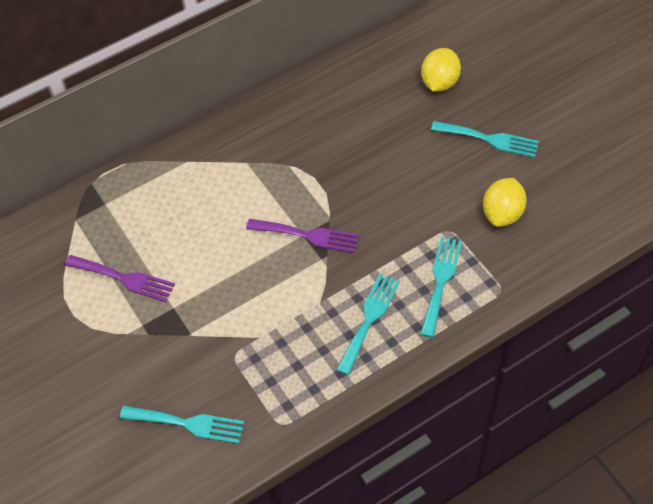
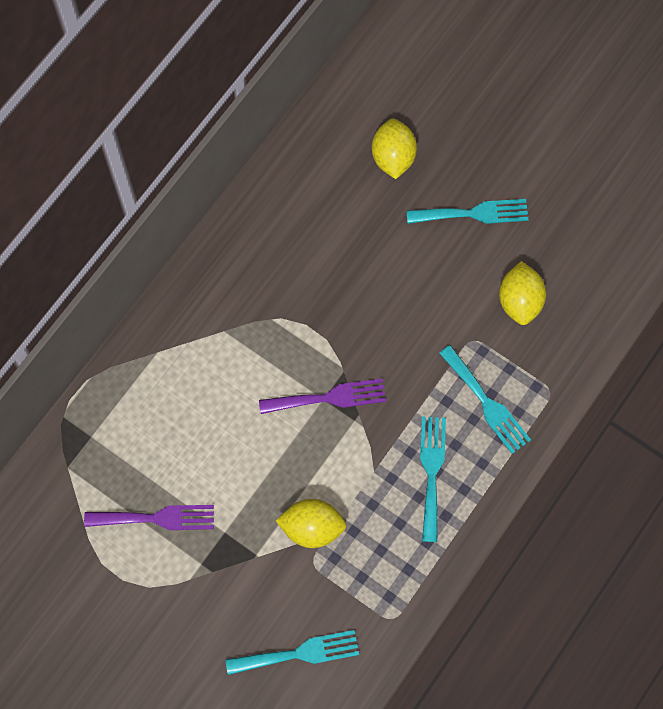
camera: 25 degrees left, 15 degrees up
(247, 328) = (312, 528): none -> yellow lemon
(440, 281) = (486, 403): turquoise fork -> turquoise fork turned 150 degrees clockwise

